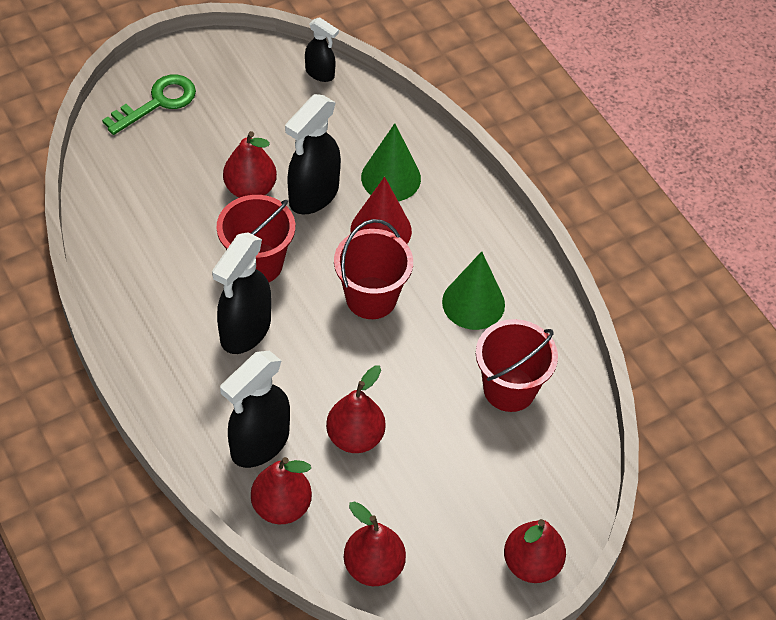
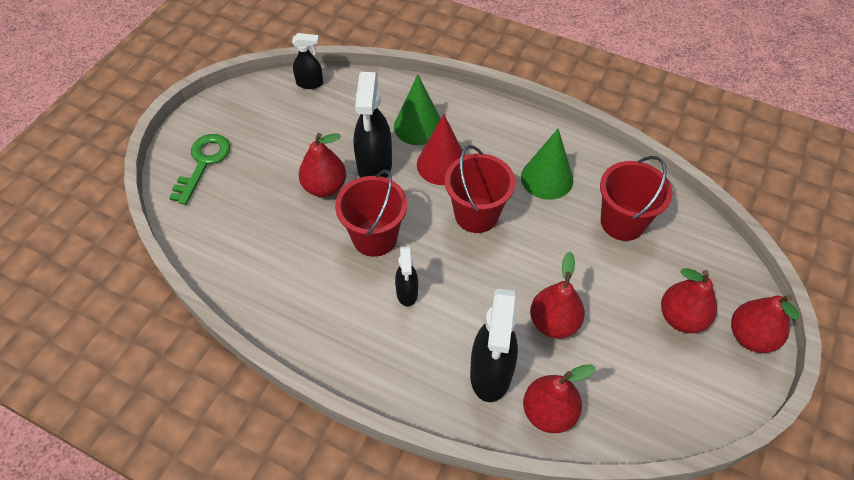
camera: 30 degrees left, 0 degrees up
(245, 331) = (407, 293): black spray bottle -> black spray bottle, size x0.55
(373, 567) = (654, 414): red pear -> red pear (681, 318)

